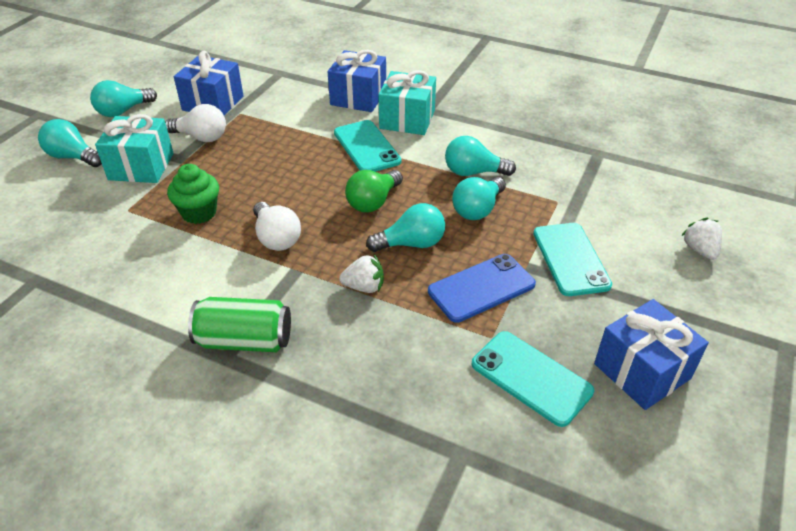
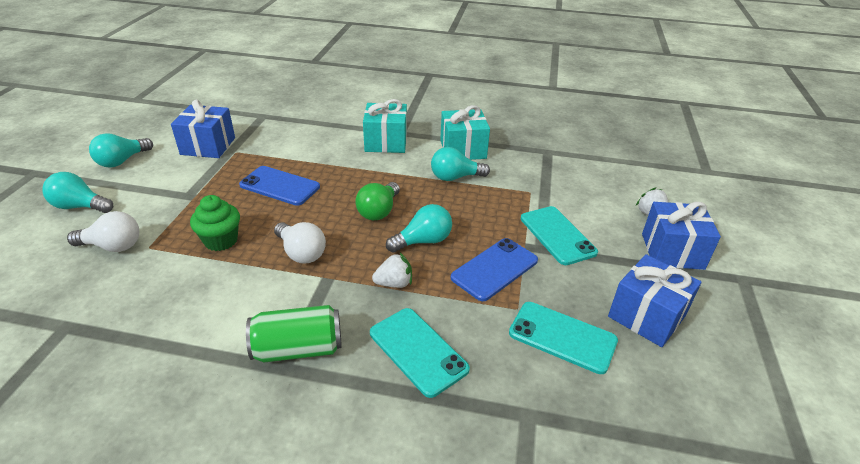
camera: 15 degrees left, 5 degrees down
(141, 166) = (152, 207): turquoise gift -> turquoise gift (463, 149)
(201, 137) = (205, 175): white light bulb -> white light bulb (113, 246)
(275, 159) = (280, 186): none -> blue phone
(358, 97) = (338, 129): blue gift -> blue gift (672, 251)
(367, 147) = (358, 167): turquoise phone -> turquoise phone (418, 351)
(477, 209) = (469, 206): turquoise light bulb -> none

